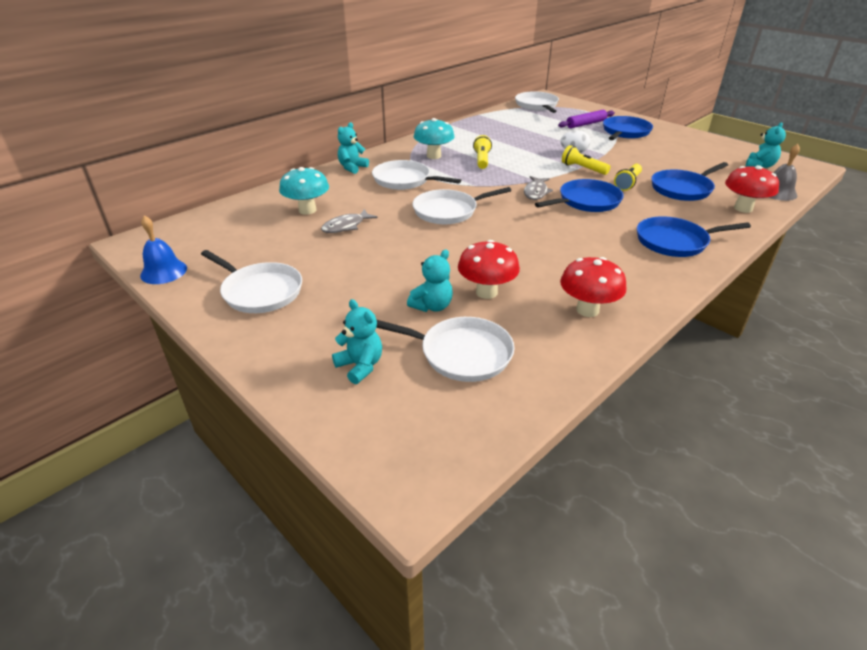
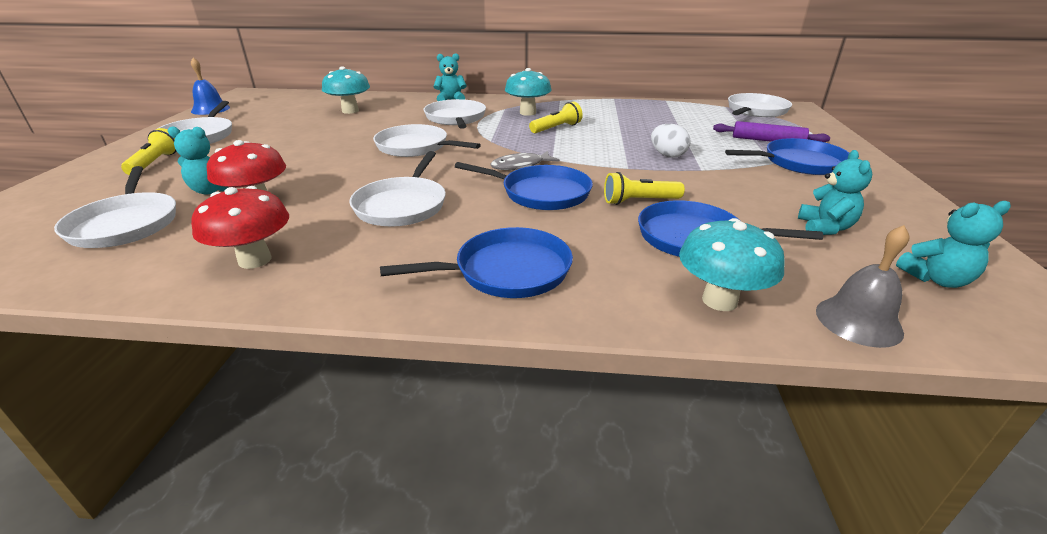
camera: 50 degrees right, 5 degrees down
(346, 226) = (336, 127): grey fish -> none
(360, 366) = (91, 194): turquoise teddy bear -> turquoise teddy bear (825, 228)
(555, 244) = (402, 205): none -> white pan
(583, 169) = (630, 170): yellow flashlight -> yellow flashlight (155, 163)
(674, 242) = (507, 271): blue pan -> blue pan turned 120 degrees clockwise
(743, 208) = (719, 300): red mushroom -> turquoise mushroom

